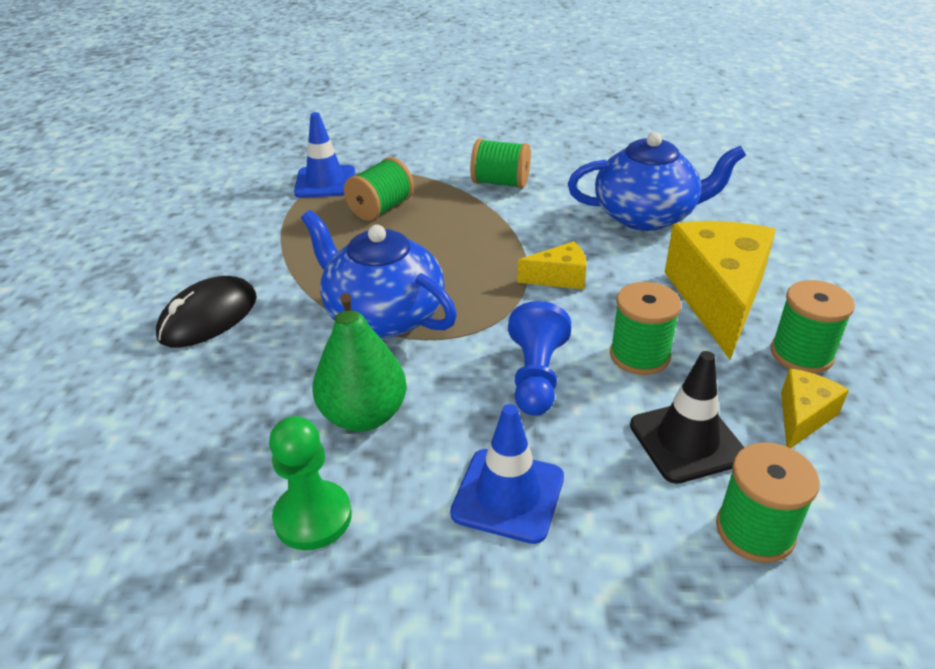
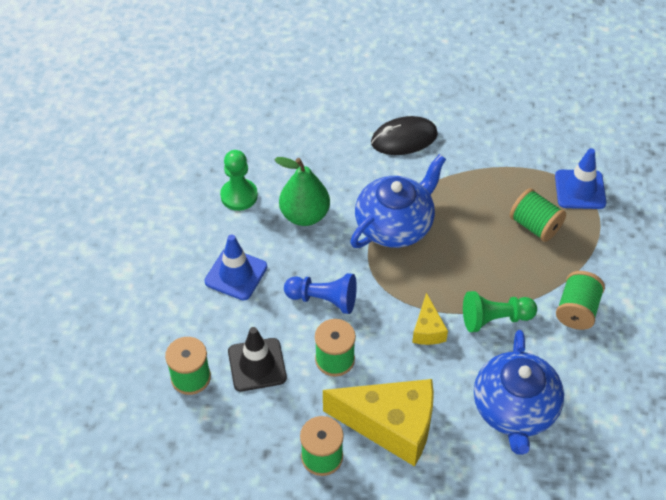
camera: 95 degrees right, 15 degrees up
(208, 317) = (404, 139): black mouse -> black mouse turned 60 degrees counterclockwise
(527, 231) = (495, 319): none -> green pawn
(802, 417) = (264, 433): yellow cheese -> none

